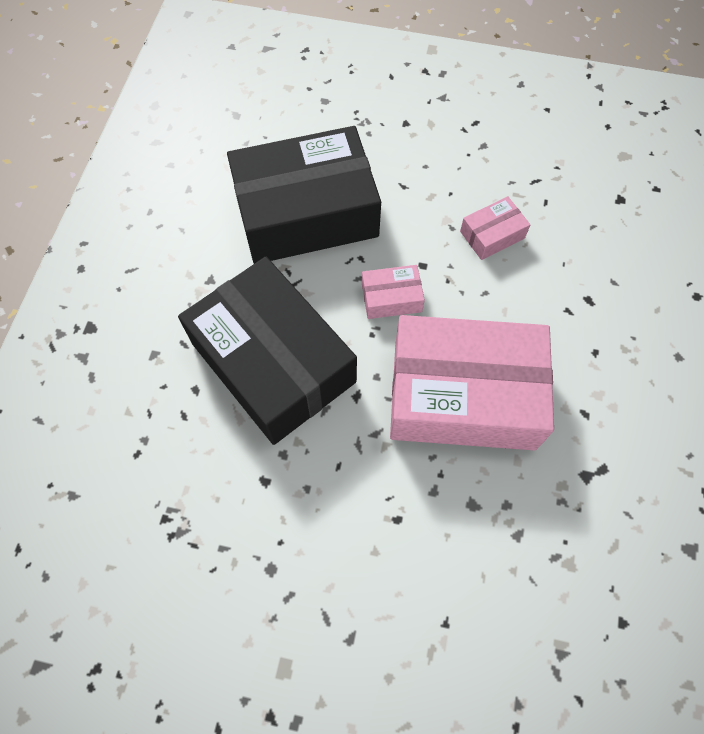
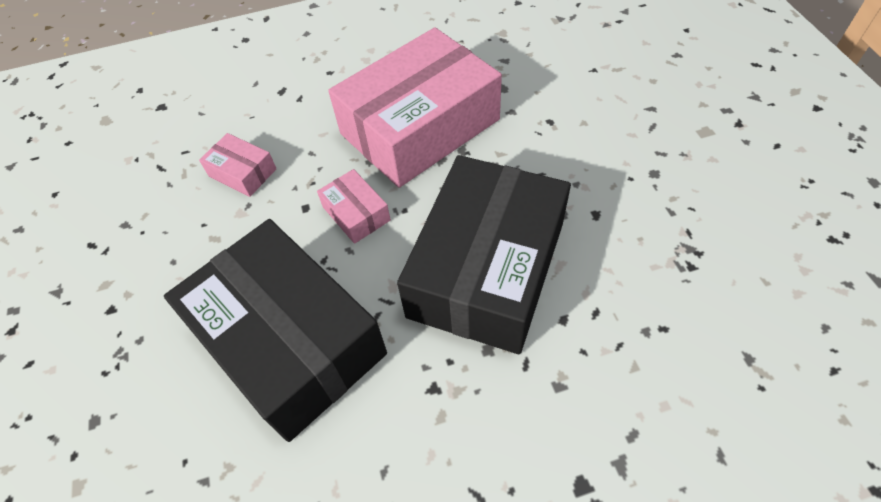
camera: 115 degrees left, 10 degrees down
(463, 395) = (420, 127): pink box -> pink box turned 75 degrees clockwise

